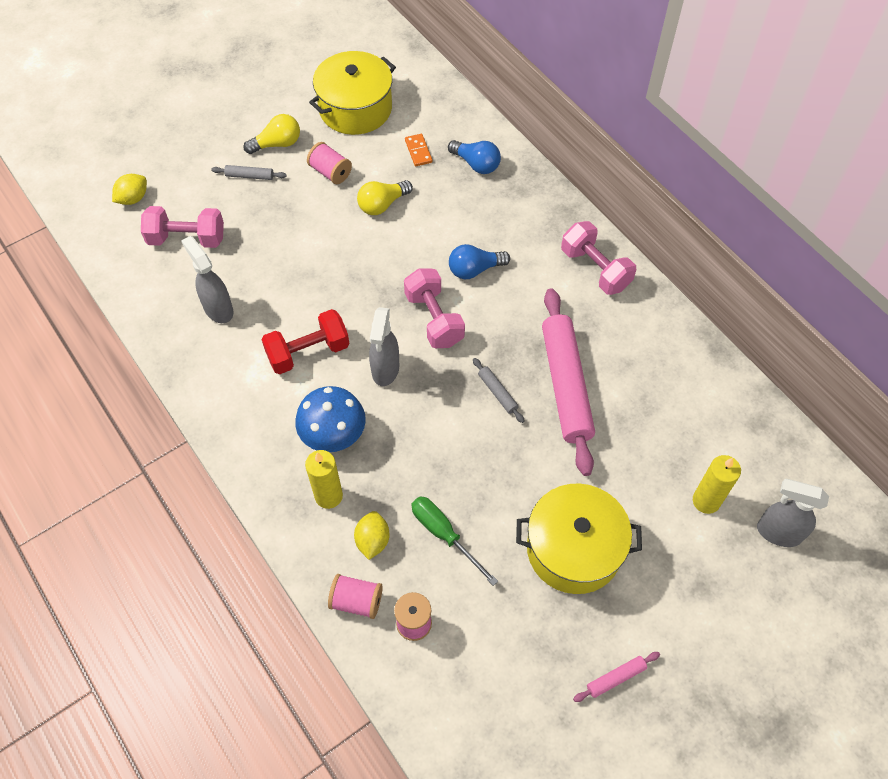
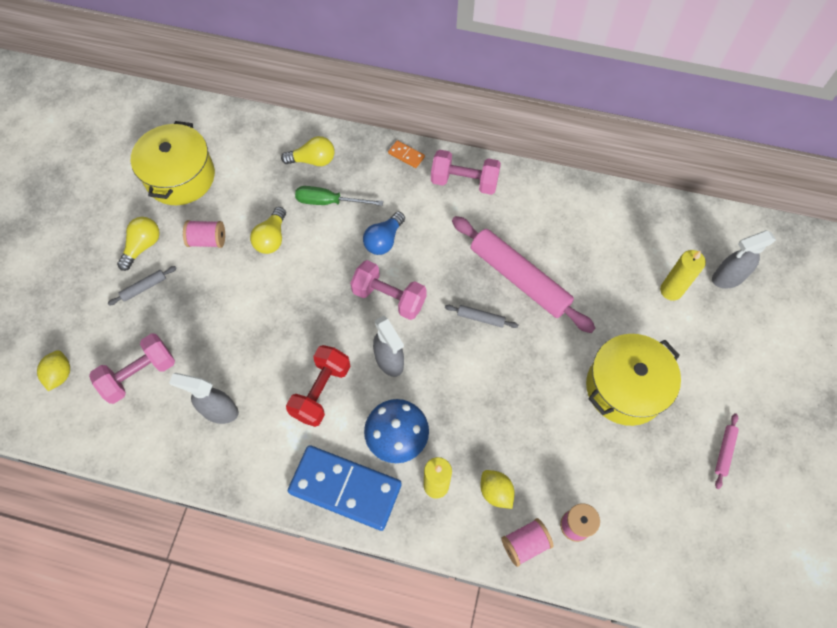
camera: 40 degrees left, 5 degrees up
(256, 440) = (345, 488): none -> blue domino
(418, 151) = (261, 179): orange domino -> orange domino (406, 155)
(444, 534) = (538, 447): green screwdriver -> green screwdriver (329, 202)
(476, 164) = (313, 160): blue light bulb -> yellow light bulb

